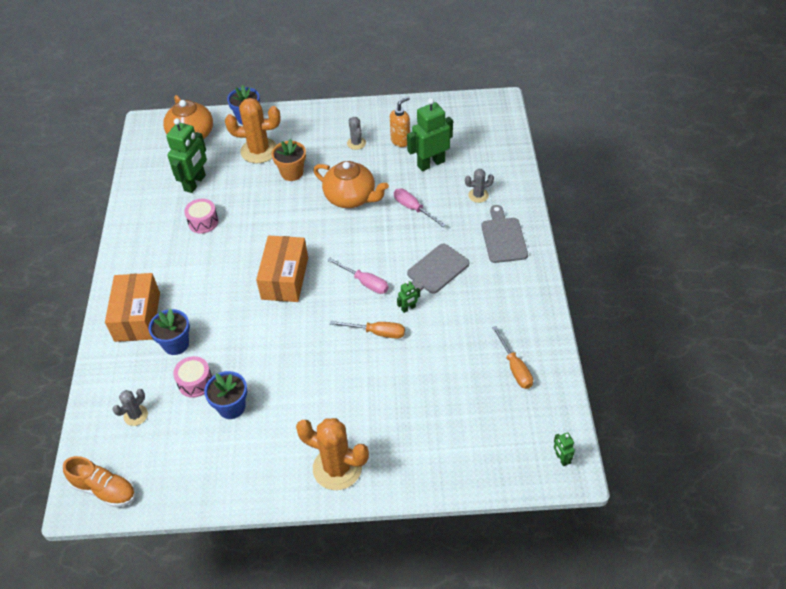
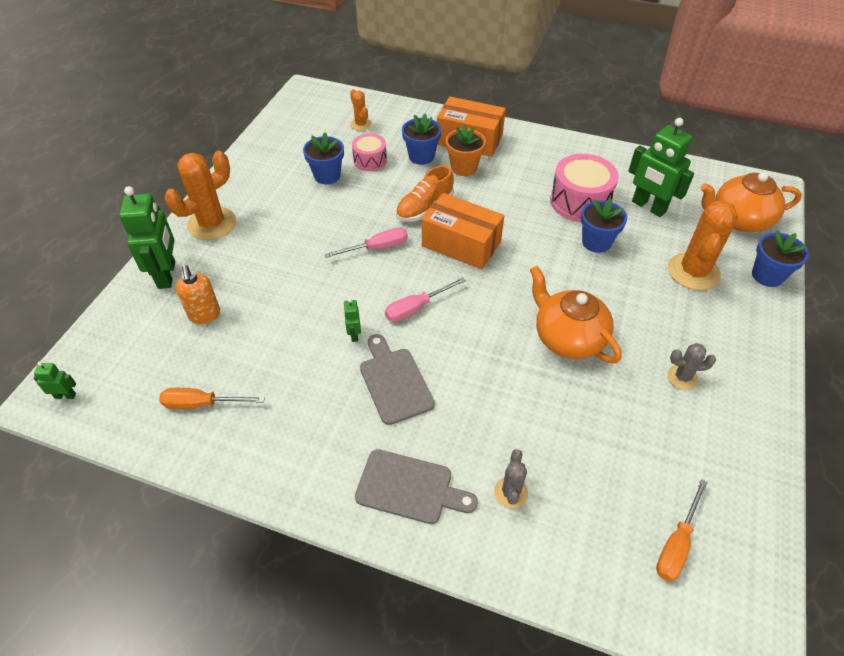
camera: 110 degrees right, 0 degrees up
(104, 489) = (305, 101): orange shoe -> orange shoe (424, 208)
(136, 415) = (360, 124): grey cactus -> orange cactus
(203, 222) = (580, 201): pink drum -> pink drum, size x1.68
(249, 203) = (596, 242): none -> blue flower pot
(292, 173) = (638, 292): orange flower pot -> orange flower pot (464, 167)
(351, 198) = (568, 338): orange teapot -> orange teapot turned 90 degrees clockwise
(377, 332) = (339, 296): orange screwdriver -> orange screwdriver (676, 544)
(400, 141) = (673, 435): orange soap dispenser -> orange soap dispenser (205, 315)
(413, 209) = (517, 398): pink screwdriver -> pink screwdriver (377, 248)
(431, 163) = (607, 456): green robot -> green robot (167, 275)

